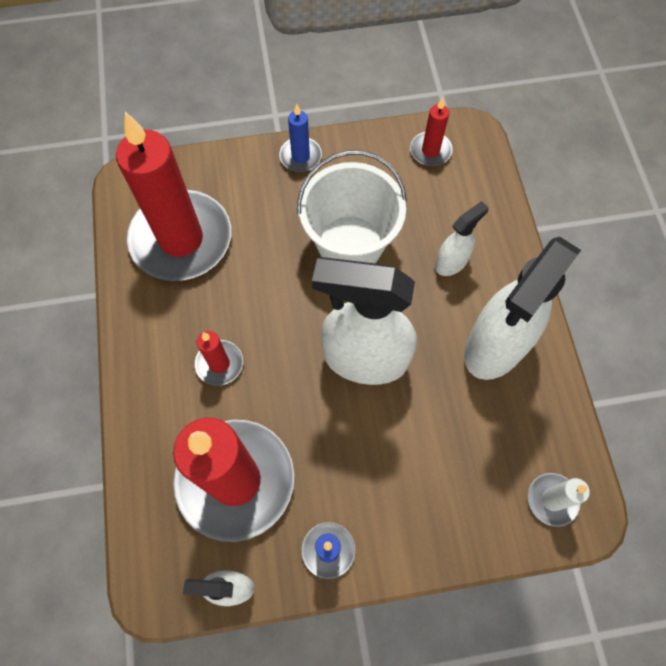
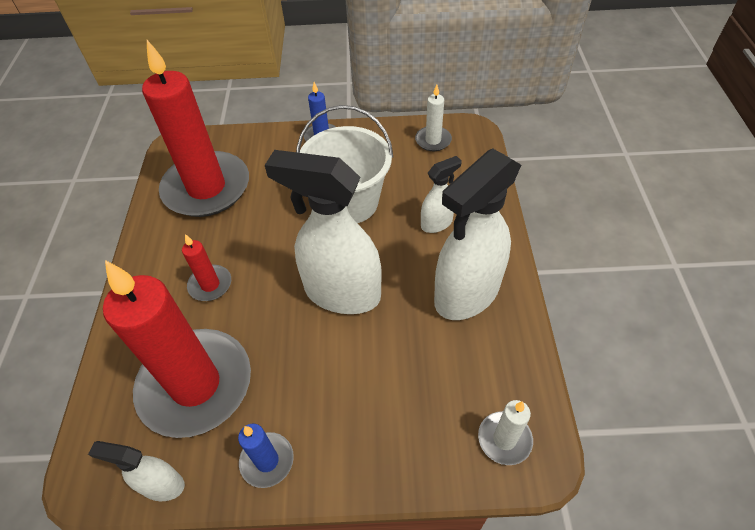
camera: 10 degrees right, 15 degrees down
(430, 151) = (433, 140): red candle -> white candle

